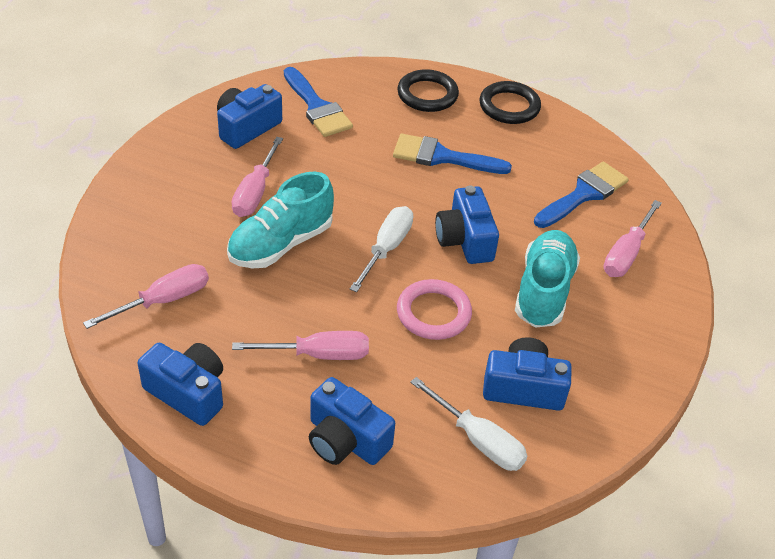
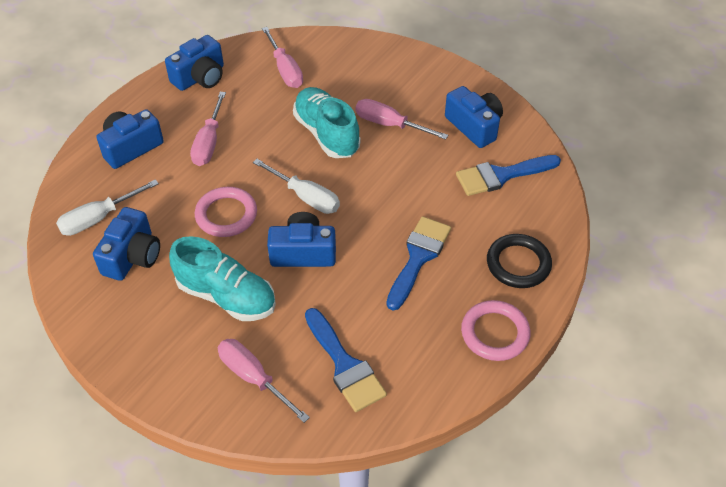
camera: 105 degrees right, 5 degrees up
(509, 106) = (495, 333): black ring -> pink ring

